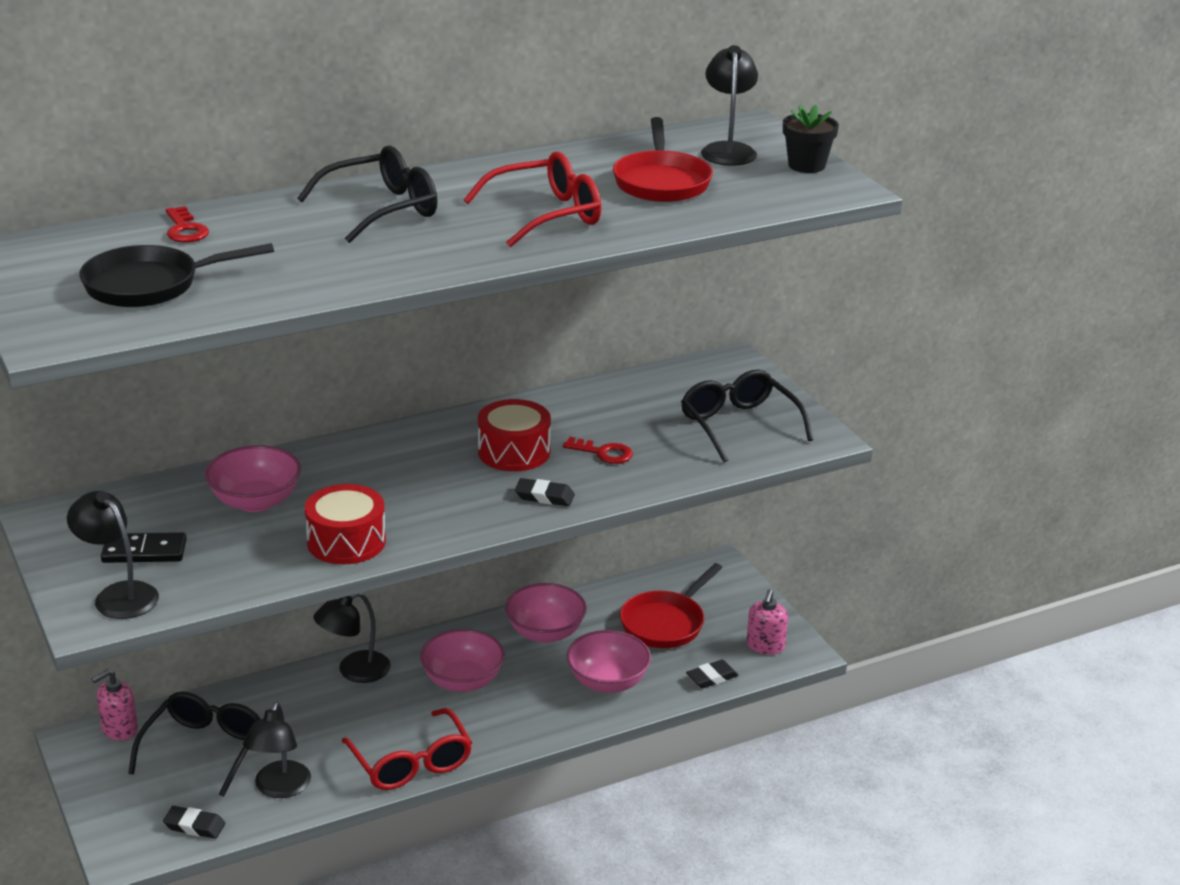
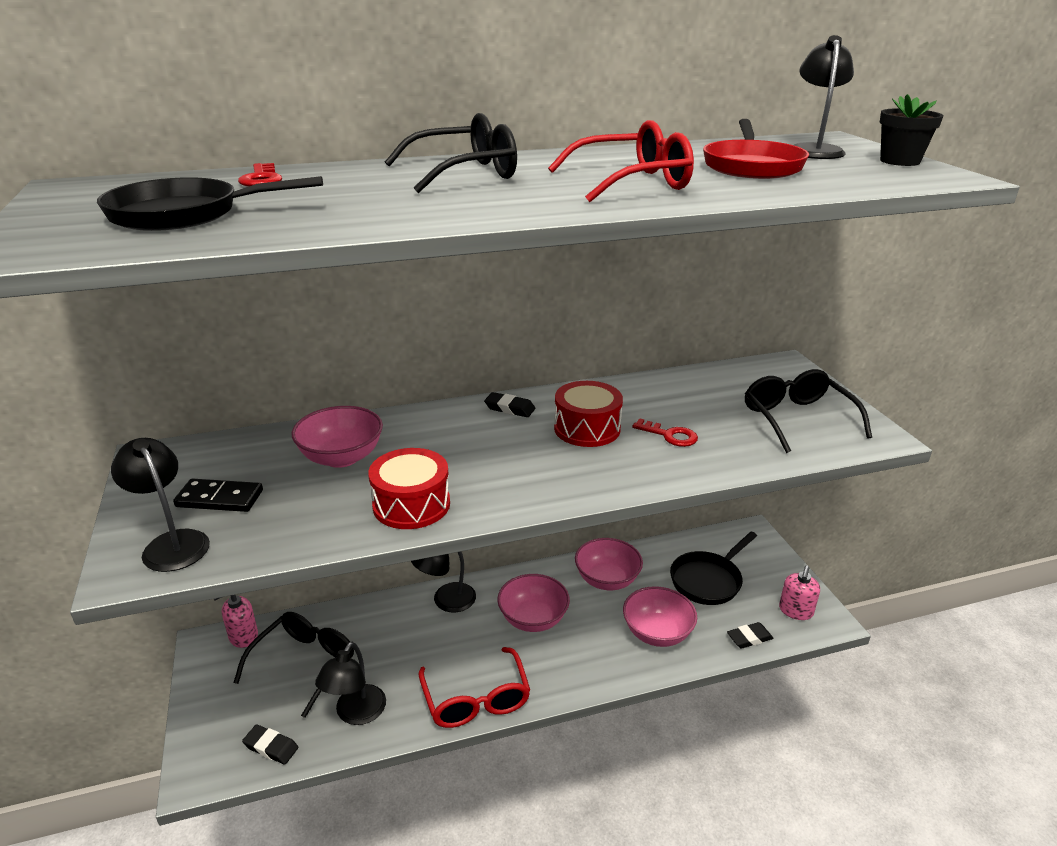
camera: 10 degrees right, 0 degrees up
(544, 496) = (611, 473): black eraser -> black eraser (510, 408)
(665, 623) = (708, 580): red pan -> black pan

